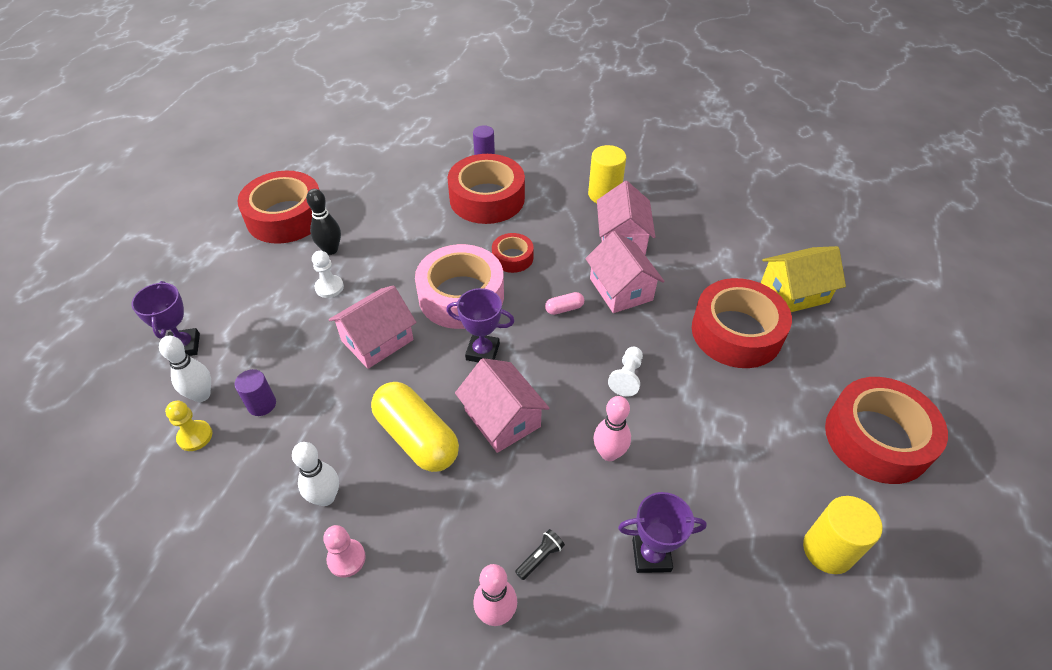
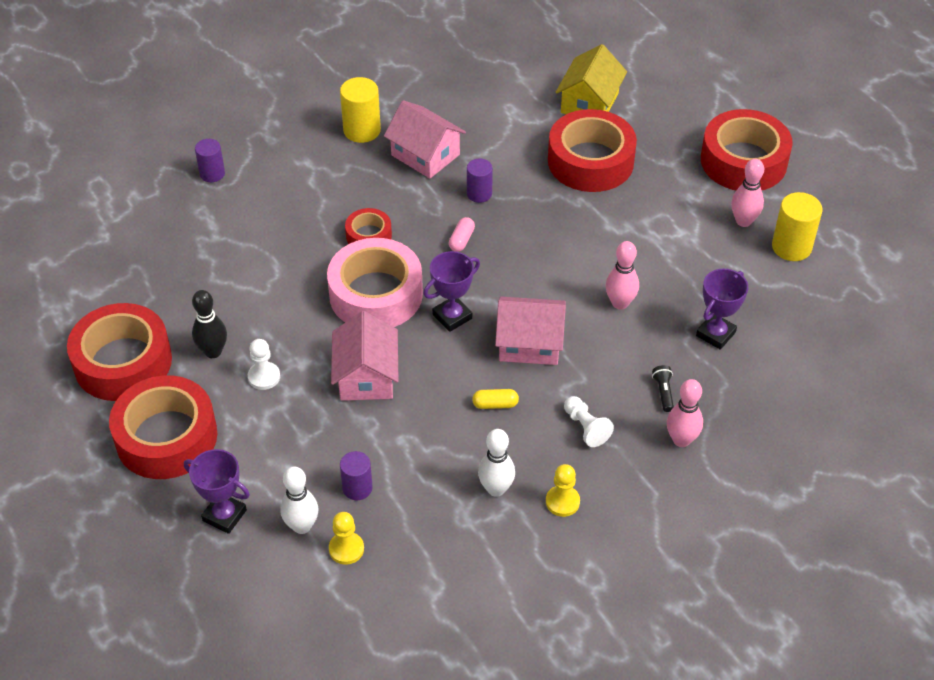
camera: 50 degrees left, 0 degrees up
(346, 558) = (562, 502): pink pawn -> yellow pawn
(417, 437) = (495, 404): yellow capsule -> yellow capsule, size x0.42
(487, 198) = (273, 207): red tape -> red tape (166, 437)
(621, 289) = (479, 194): pink house -> purple cylinder
(627, 377) = (566, 249): white pawn -> white pawn (586, 427)
(809, 486) = (743, 221): none -> pink bowling pin

